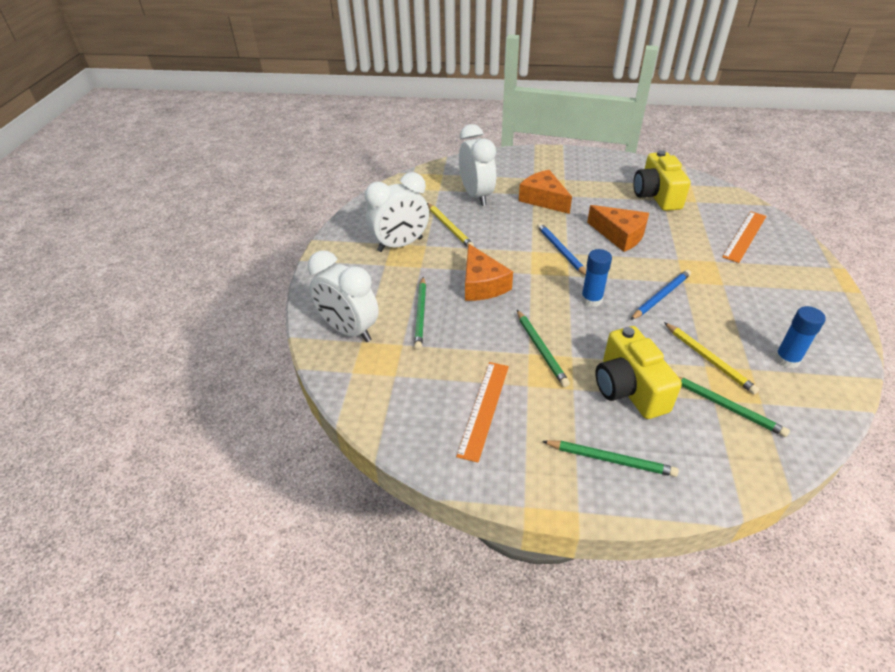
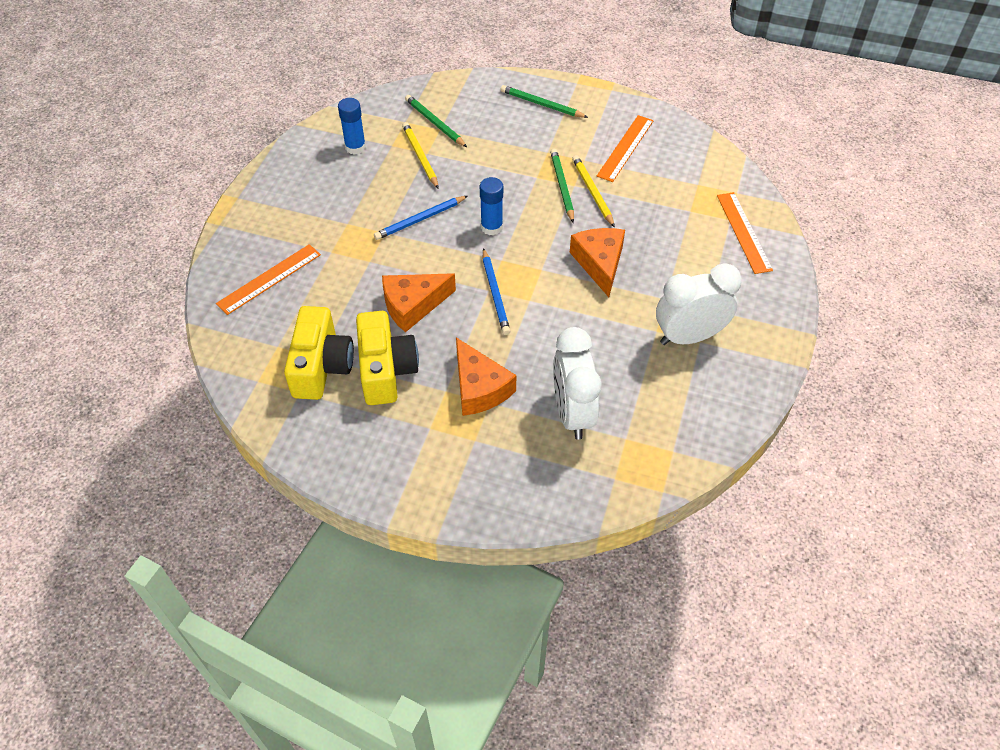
camera: 170 degrees left, 10 degrees up
(349, 330) = (743, 232): white clock -> orange ruler
(420, 314) = (670, 238): green pencil -> none
(449, 227) = (622, 356): yellow pencil -> yellow pencil (593, 192)
(620, 235) = (413, 305): orange cheese -> orange cheese turned 75 degrees counterclockwise
(629, 388) = (502, 145): yellow camera -> yellow camera (386, 370)

